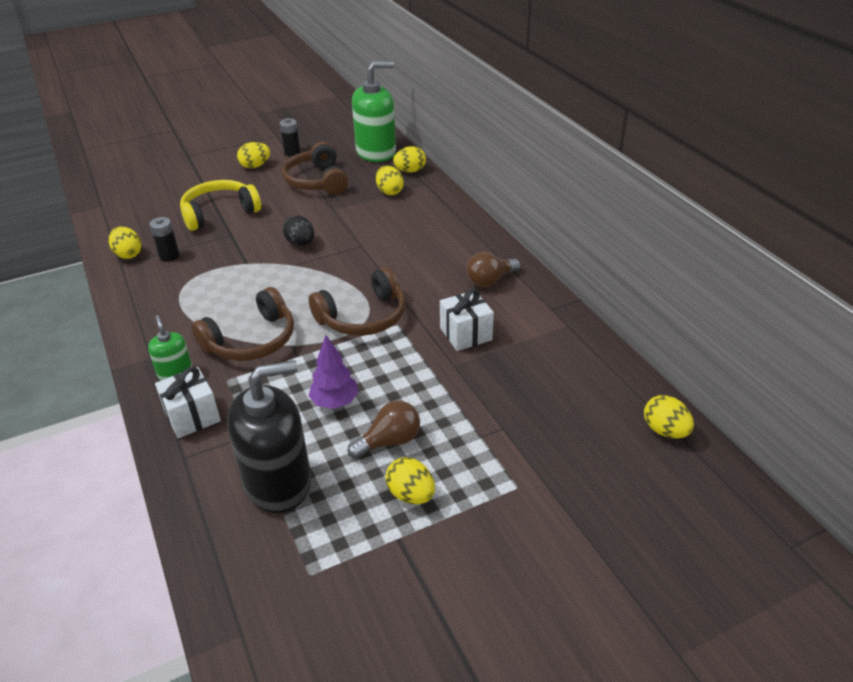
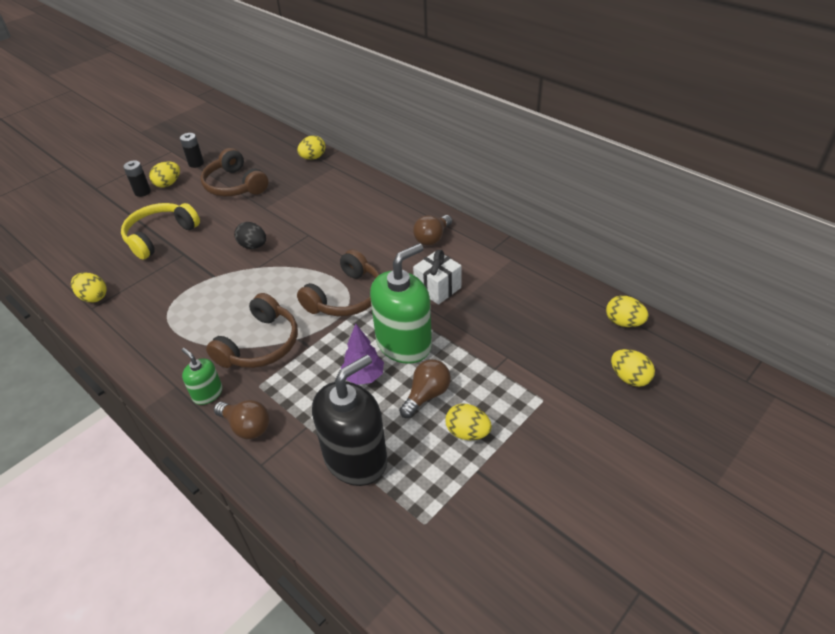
camera: 20 degrees left, 5 degrees up
(169, 256) = (136, 288): black battery -> black battery (142, 192)
(192, 416) = (246, 427): white gift -> brown light bulb
(376, 152) = (273, 147): green soap dispenser -> green soap dispenser (404, 344)
(389, 191) = (305, 180): yellow egg -> yellow egg (629, 378)

